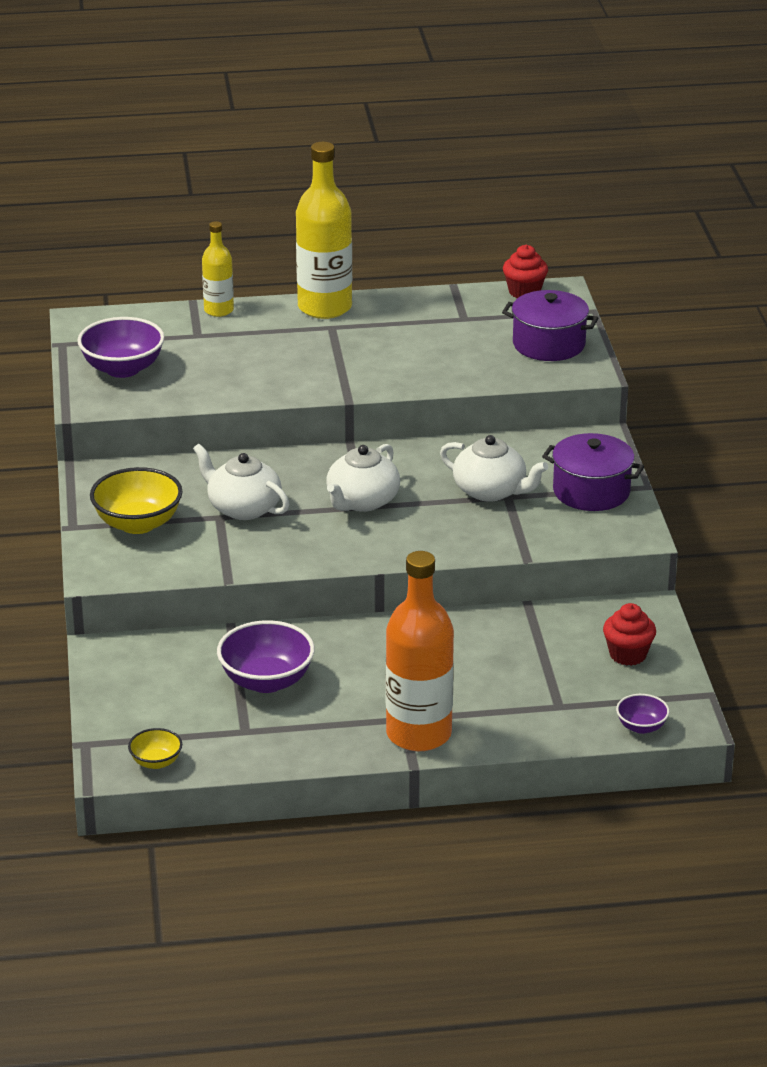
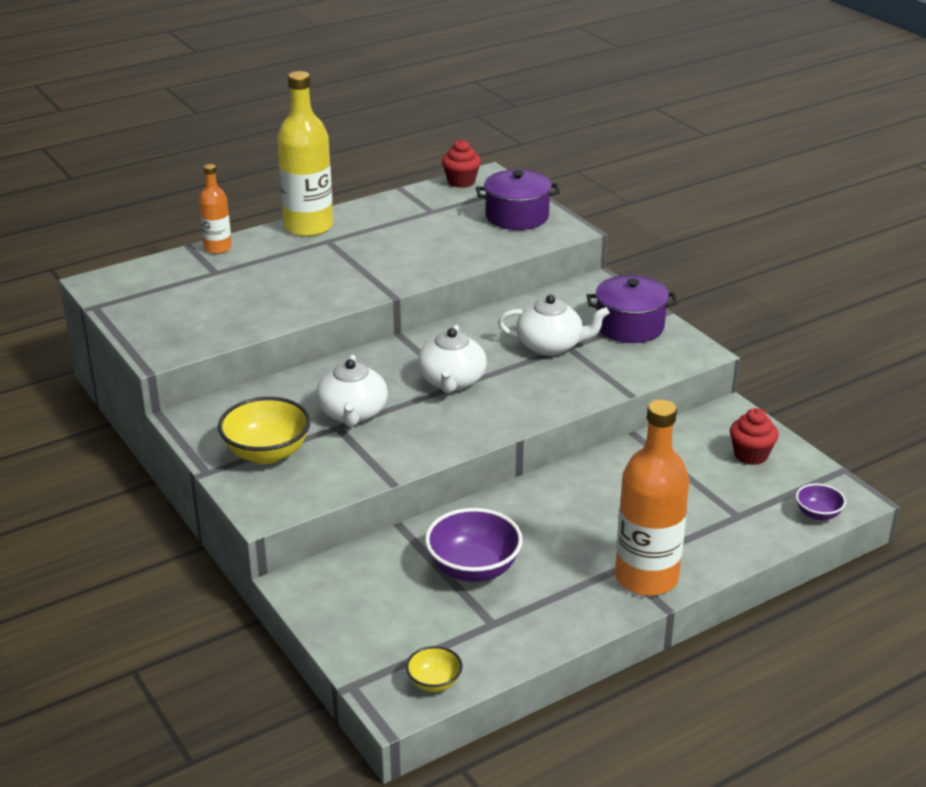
camera: 25 degrees left, 0 degrees up
(123, 369) = (169, 315): purple bowl -> none
(219, 310) = (218, 248): yellow bottle -> orange bottle
(243, 508) = (352, 413): white teapot -> white teapot turned 105 degrees counterclockwise

